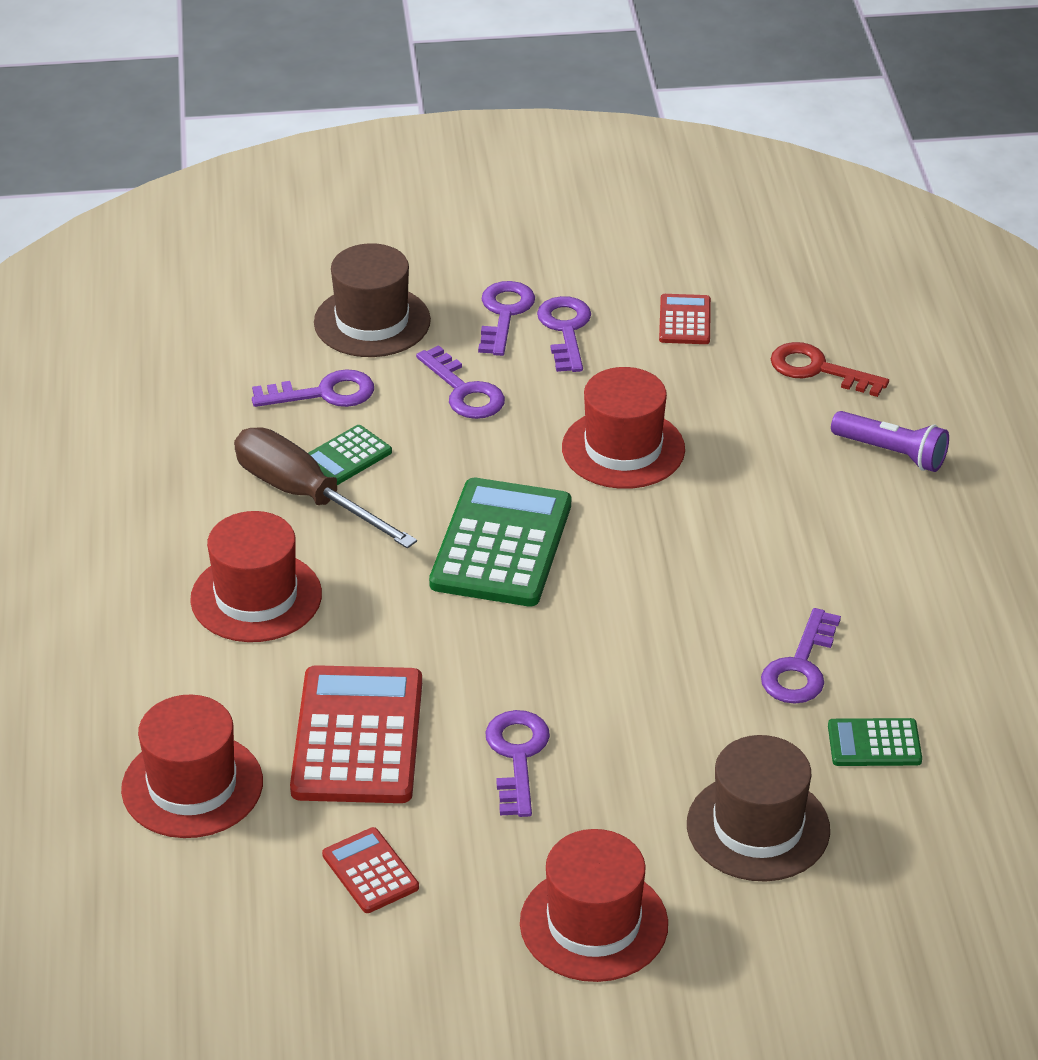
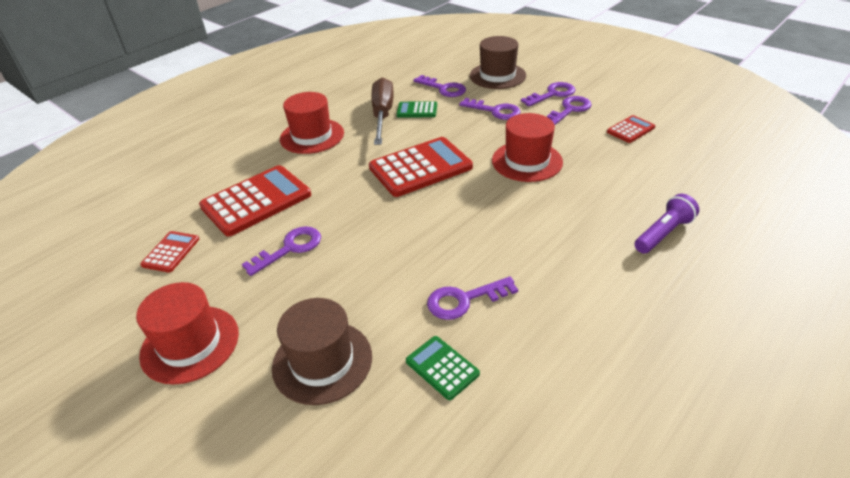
camera: 50 degrees right, 0 degrees up
(192, 786) = (186, 181): red hat -> none
(464, 391) = (495, 111): purple key -> purple key turned 75 degrees counterclockwise
(501, 544) = (420, 167): green calculator -> red calculator
(818, 370) = (673, 178): red key -> none
(891, 453) = (663, 233): purple flashlight -> purple flashlight turned 120 degrees counterclockwise

